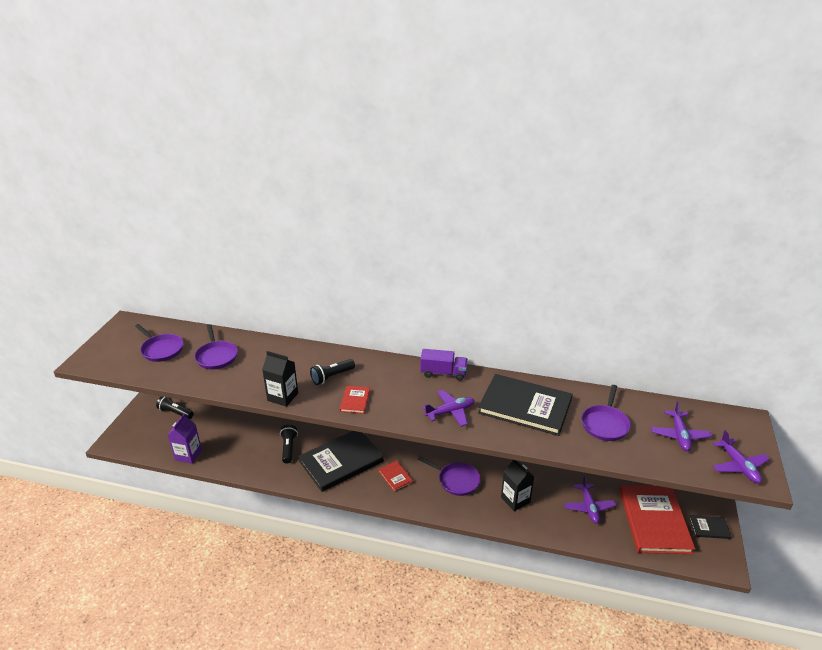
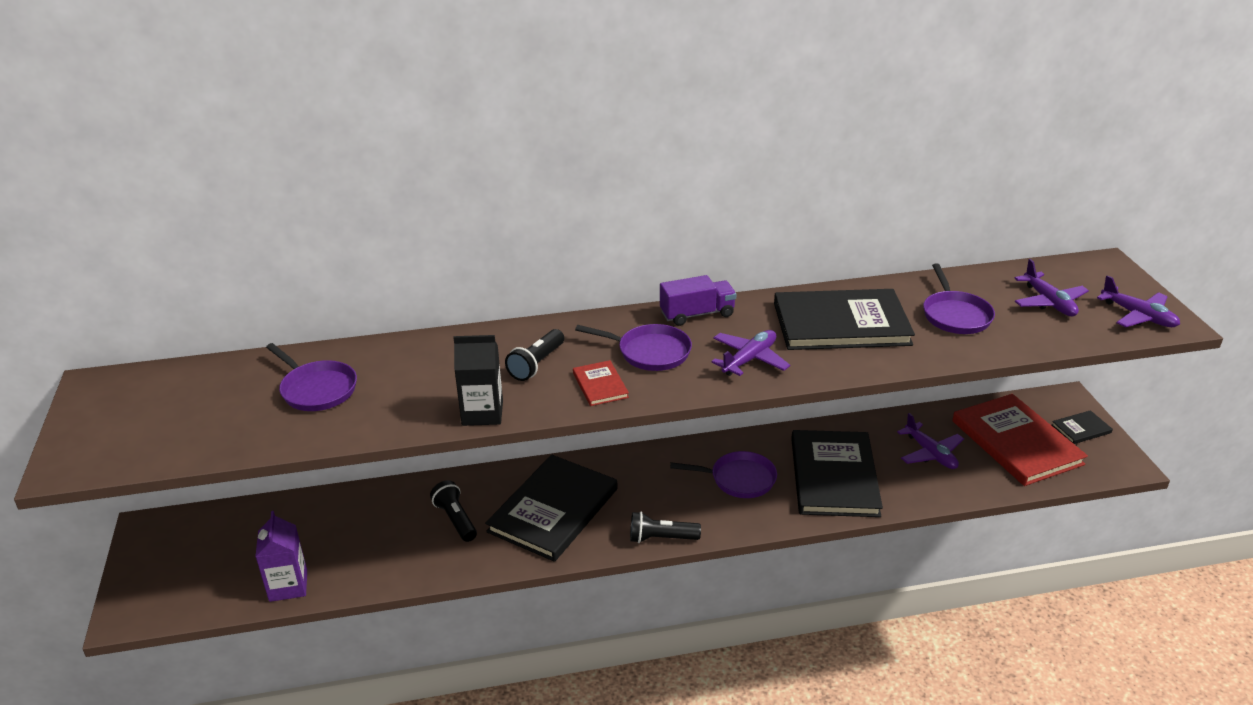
camera: 25 degrees left, 0 degrees up
(161, 349) = (204, 407): purple pan -> purple pan (650, 352)
(175, 412) = (214, 531): black flashlight -> black flashlight (661, 538)
(395, 477) = (650, 504): red book -> none
(515, 500) = (834, 476): black carton -> black book

